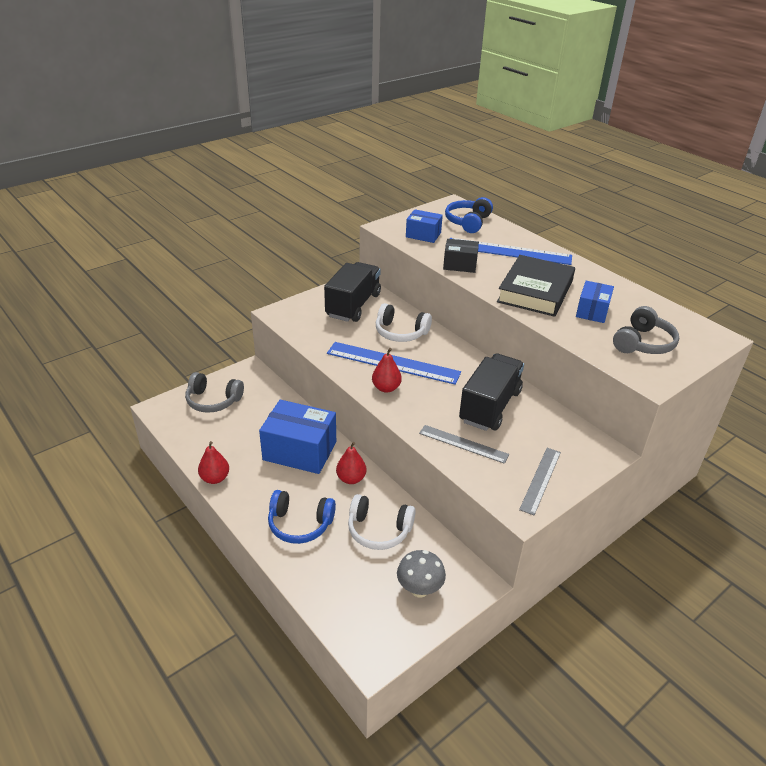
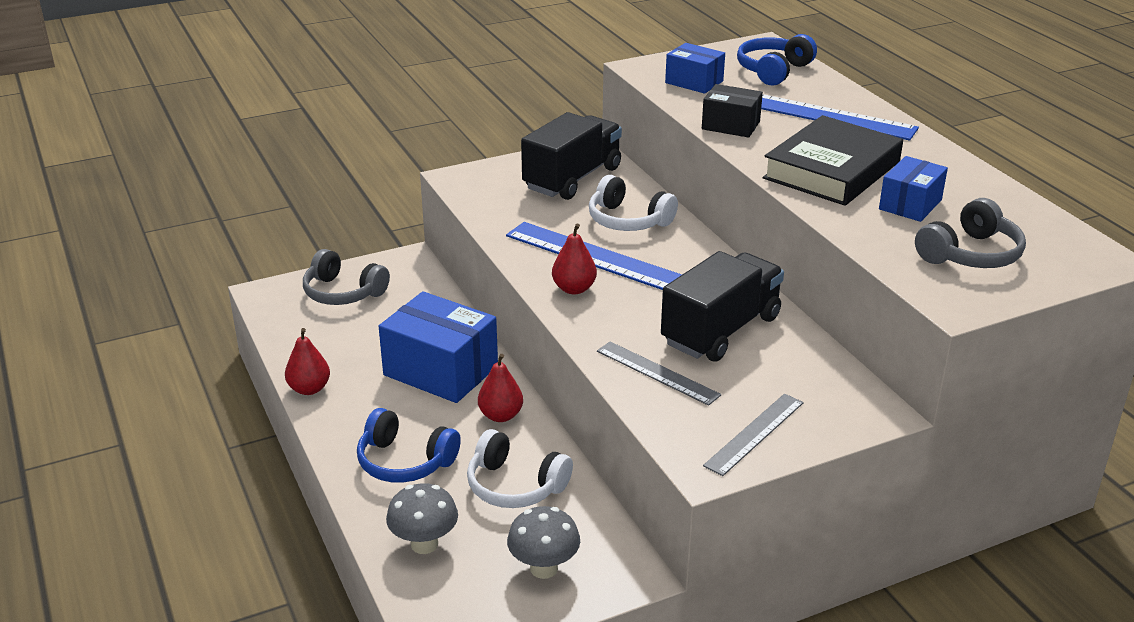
camera: 15 degrees right, 5 degrees down
(335, 586) = (424, 544): none -> grey mushroom

